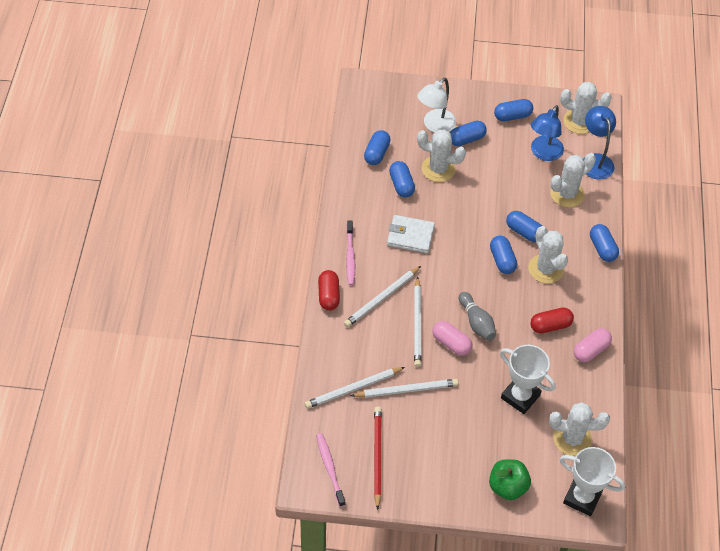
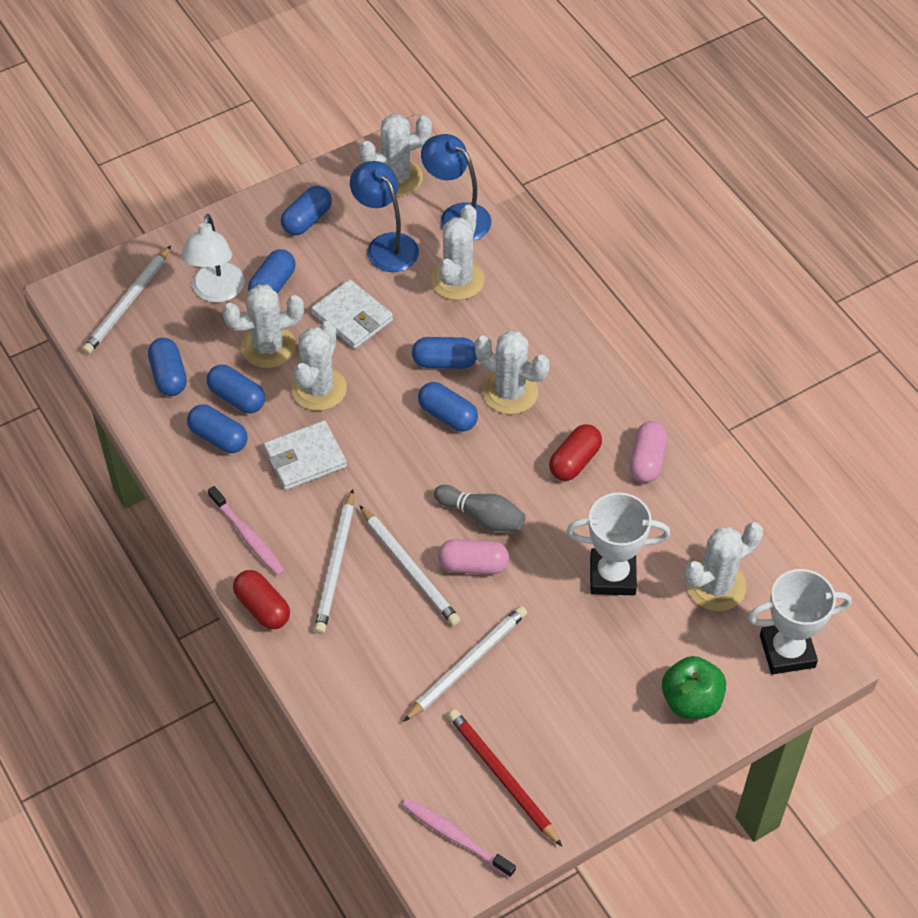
camera: 35 degrees left, 0 degrees up
(353, 389) = (398, 710): white pencil -> white pencil (128, 303)
(446, 206) = (319, 389): none -> white cactus
(494, 180) = (352, 317): none -> white wallet
(543, 153) = (386, 245): blue lamp -> blue lamp turned 150 degrees clockwise
(602, 248) = (556, 323): blue capsule -> blue capsule (218, 438)

